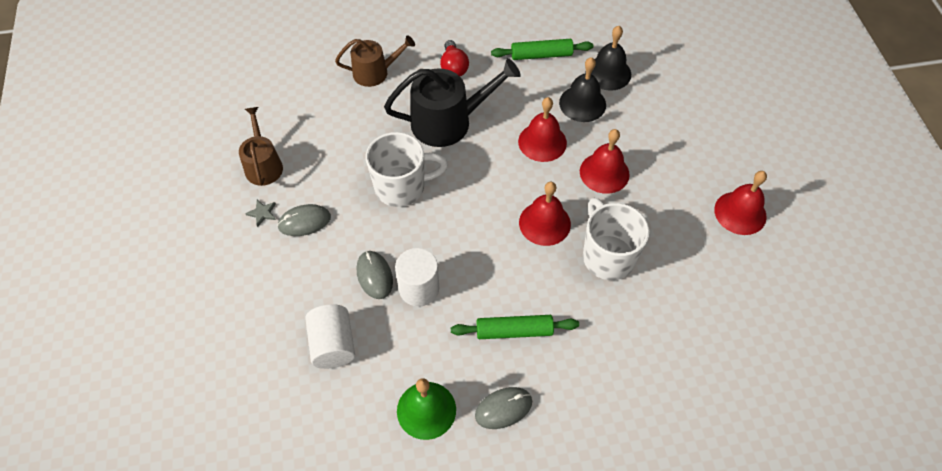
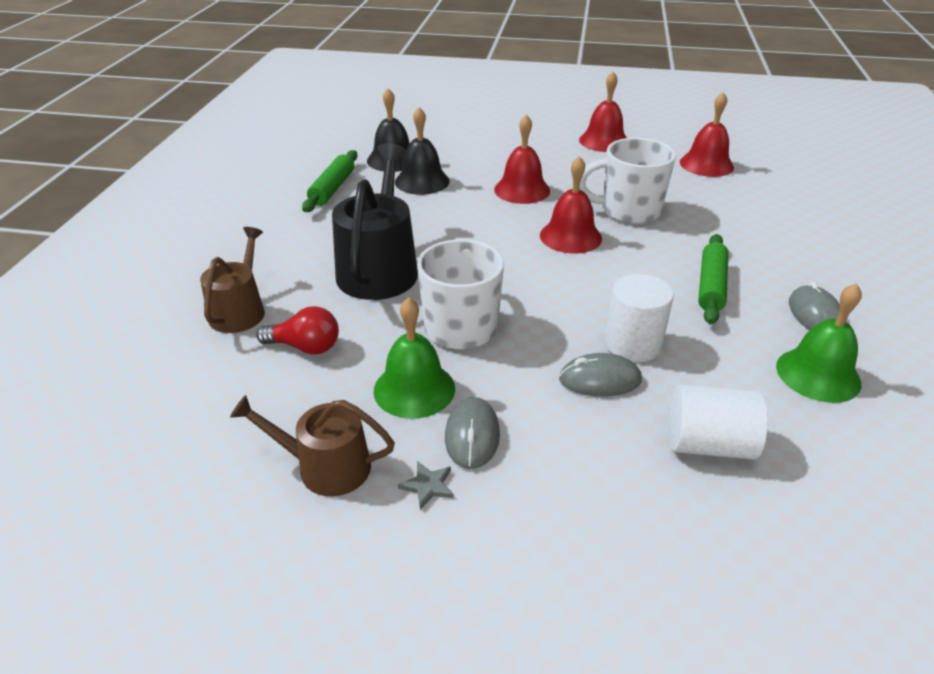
camera: 70 degrees left, 20 degrees down
(334, 182) = (414, 389): none -> green bell
(453, 67) = (294, 247): red light bulb -> red light bulb (305, 347)
(542, 142) = (457, 214): red bell -> red bell (706, 164)

